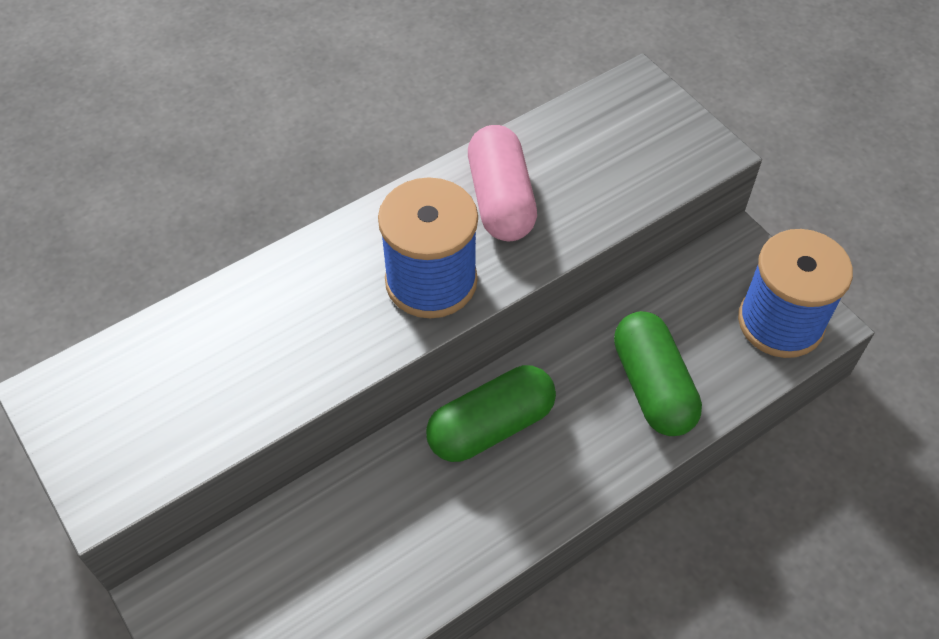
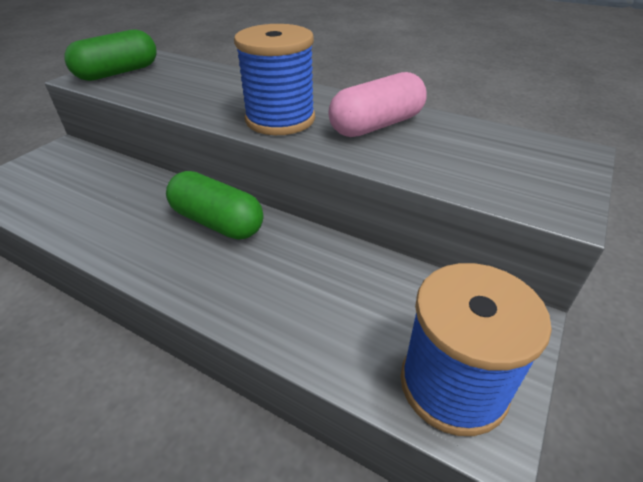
camera: 65 degrees right, 15 degrees down
(652, 386) = (303, 300): green capsule -> green capsule (118, 73)

